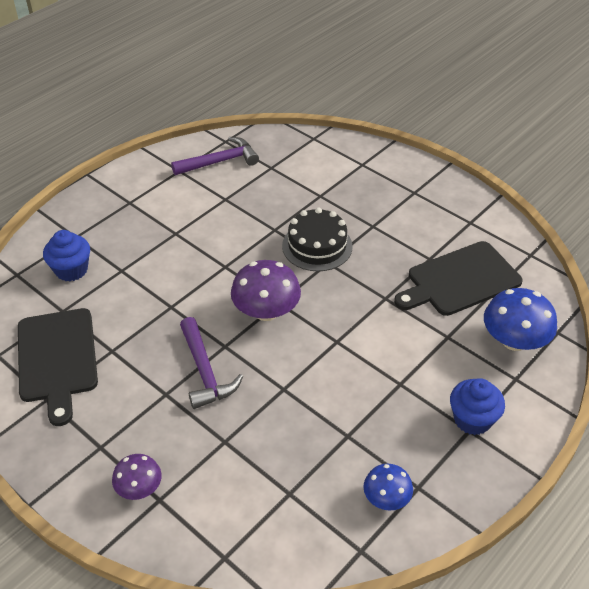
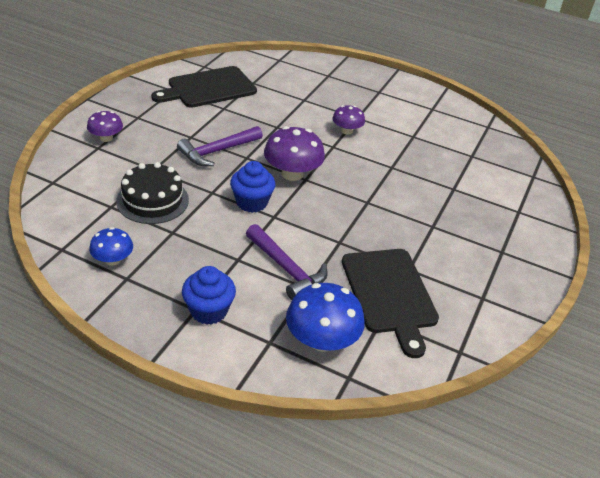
camera: 70 degrees right, 5 degrees down
(71, 270) = (294, 79): blue cupcake -> blue cupcake (251, 202)
(199, 248) = (347, 131): none -> purple mushroom
(220, 162) = (458, 127): purple hammer -> purple hammer (286, 269)
(317, 246) = (385, 193): black cake -> black cake (152, 200)
(460, 280) = (389, 294): black cutting board -> black cutting board turned 150 degrees counterclockwise

